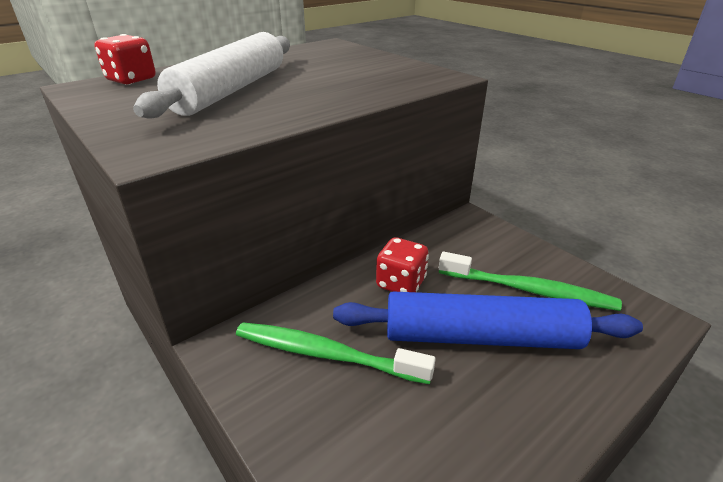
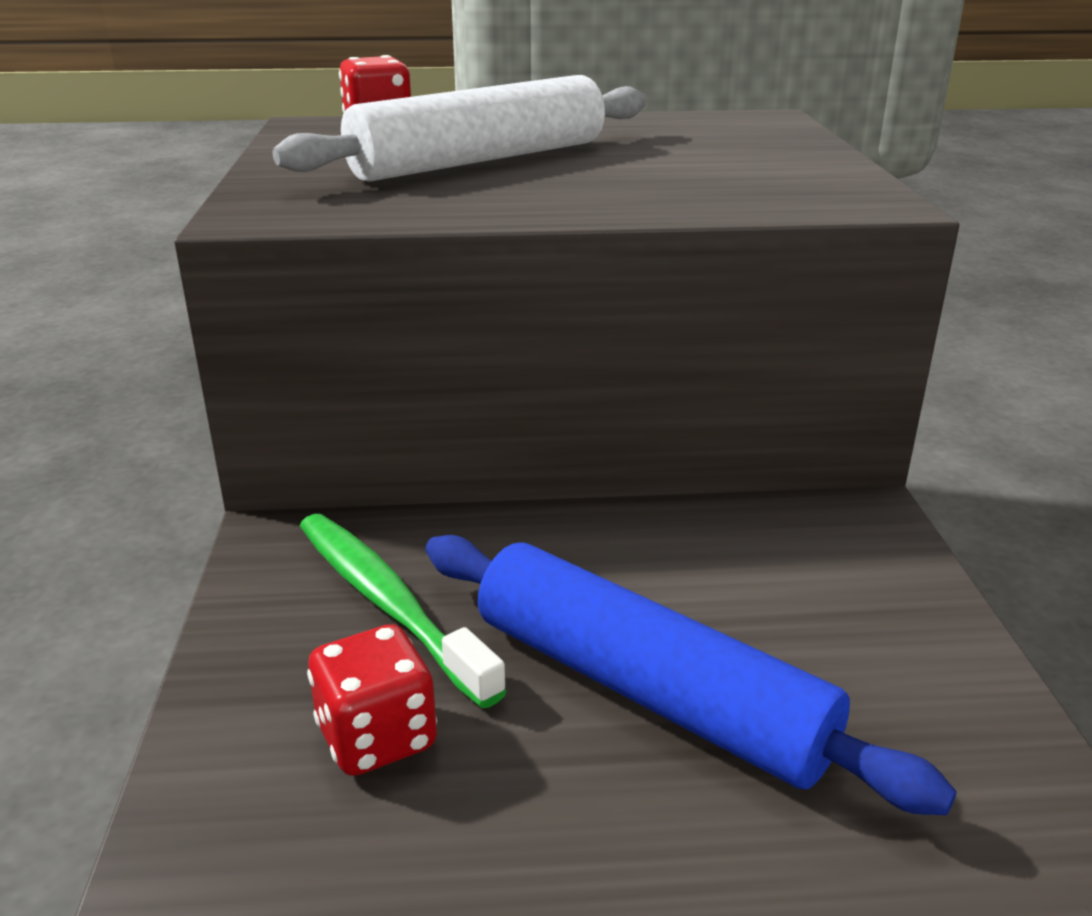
camera: 35 degrees right, 5 degrees down
(401, 283) = (608, 561): red dice -> red dice (377, 737)
(529, 290) = (834, 666): green toothbrush -> none

